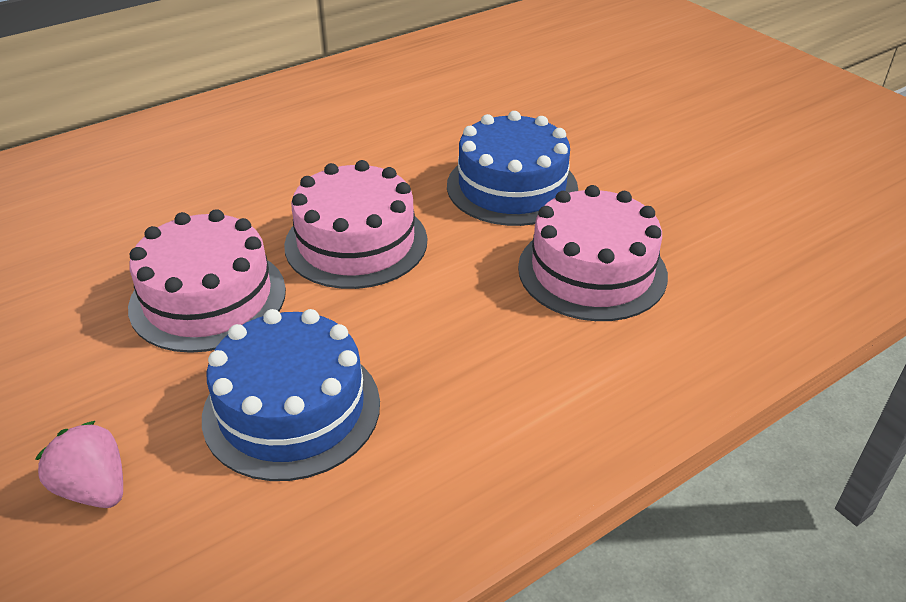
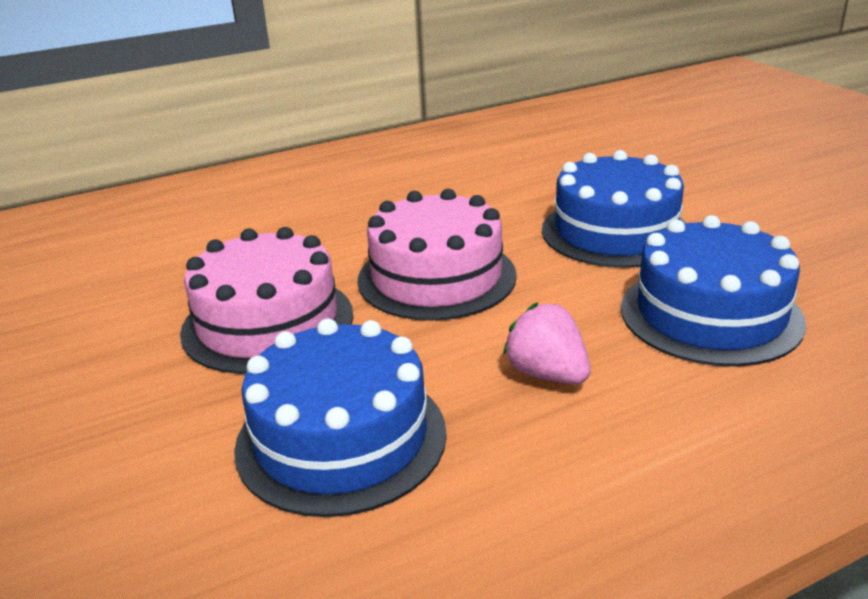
camera: 10 degrees right, 10 degrees down
(94, 488) = (100, 508): pink strawberry -> pink strawberry (547, 374)
(592, 271) = (710, 314): pink cake -> blue cake

